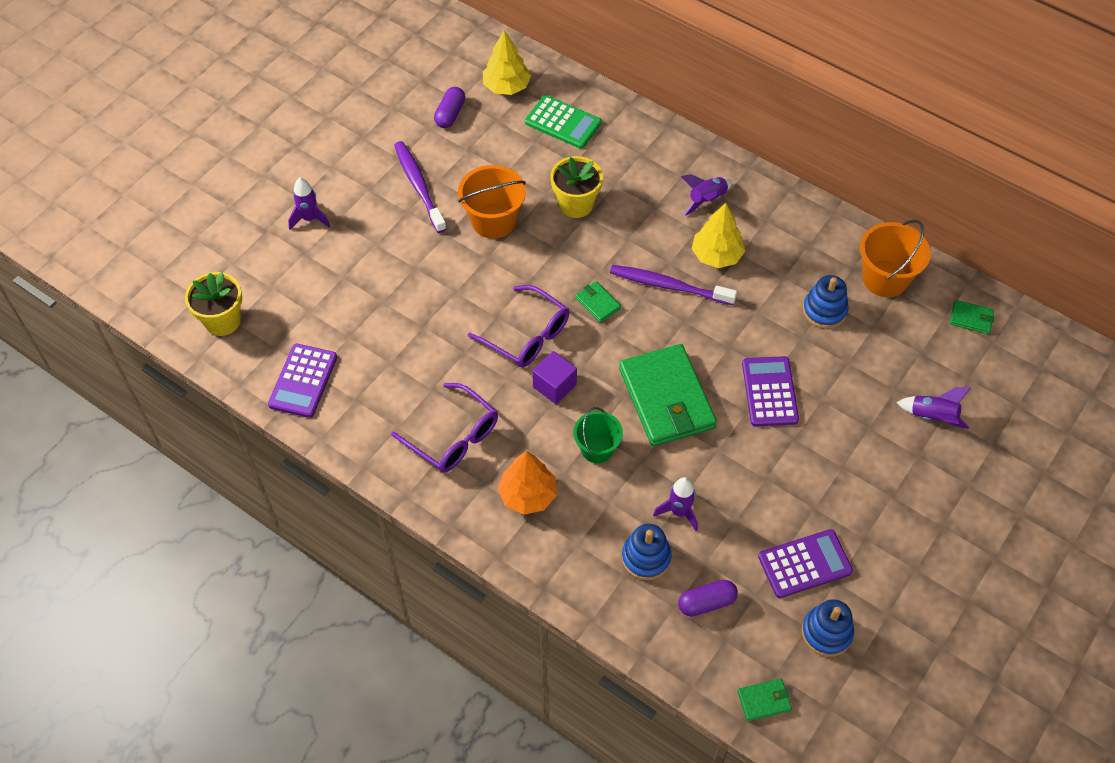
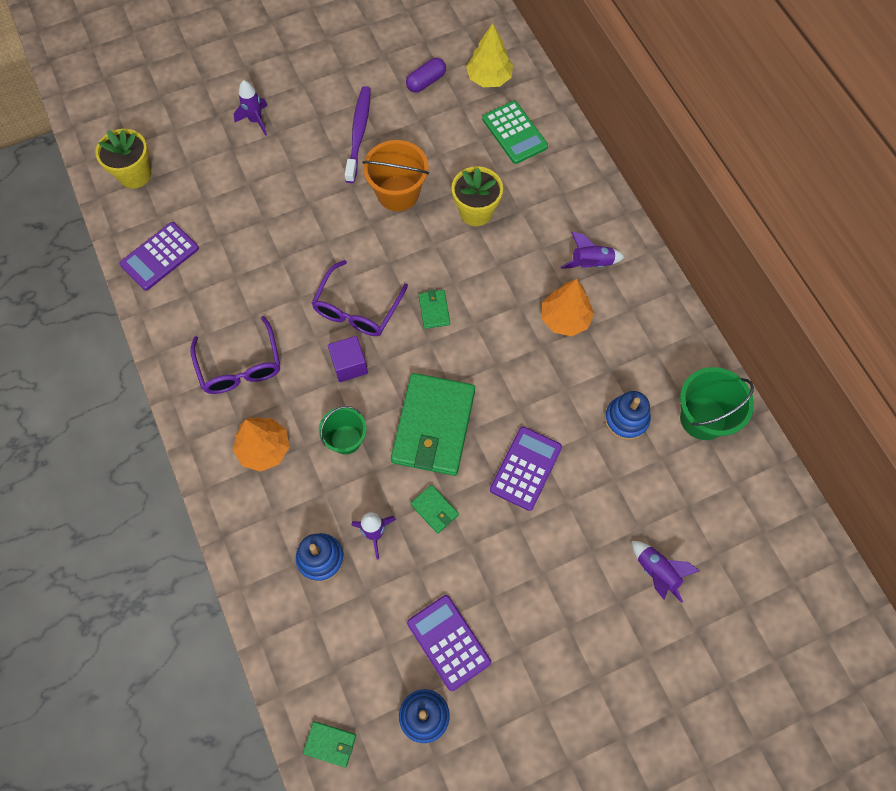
camera: 30 degrees right, 10 degrees up
(527, 335) = (357, 309): purple glasses -> purple glasses turned 45 degrees clockwise
(669, 286) = (505, 326): purple toothbrush -> none
(706, 603) = (342, 628): purple capsule -> none
(716, 255) = (565, 318): yellow tree -> orange tree
(804, 564) = (448, 642): purple calculator -> purple calculator turned 135 degrees counterclockwise
(885, 278) = (703, 418): orange bucket -> green bucket
(971, 318) = (758, 498): green wallet -> green wallet (434, 510)

